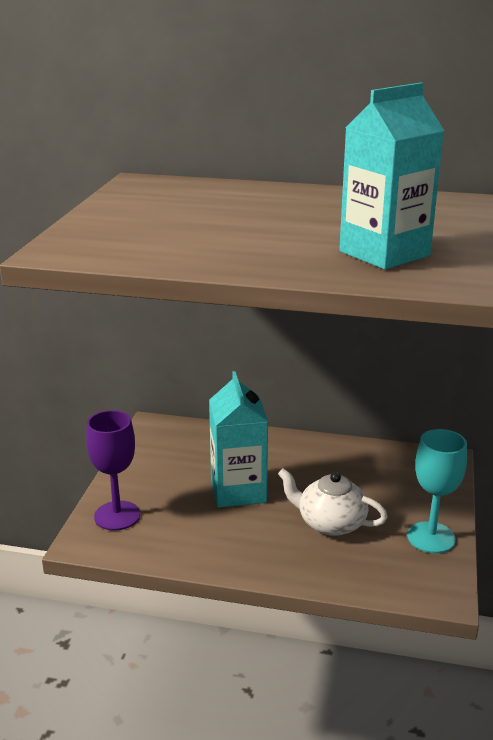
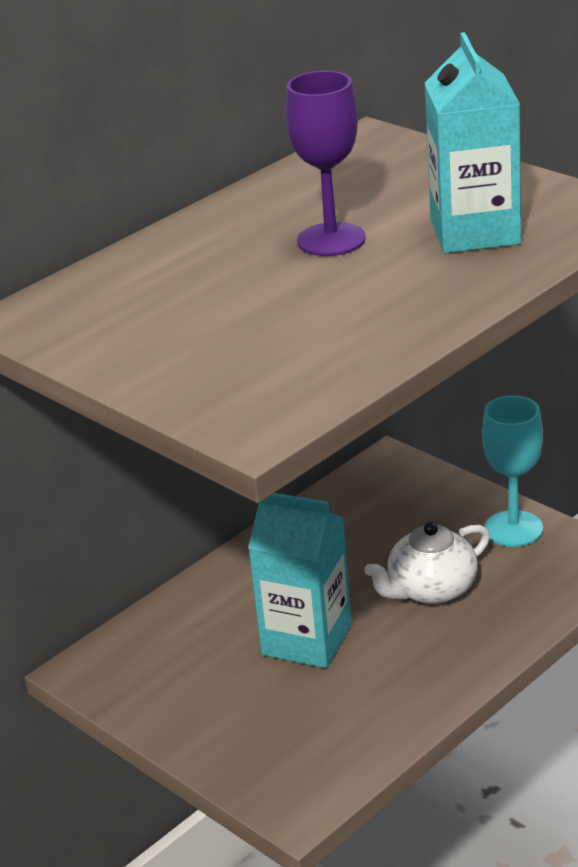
camera: 55 degrees left, 5 degrees up
(117, 516) = (267, 763): purple goblet -> purple goblet (331, 240)

